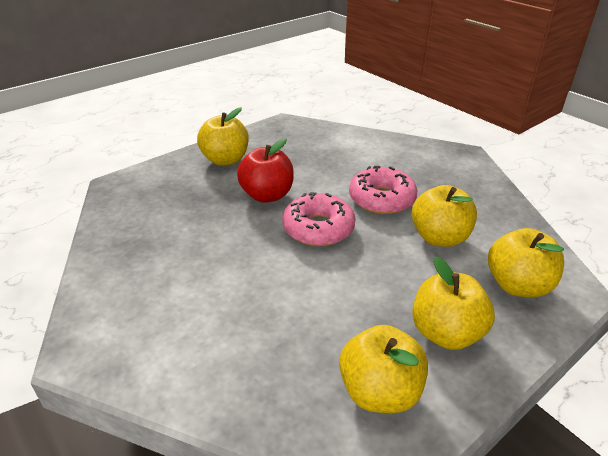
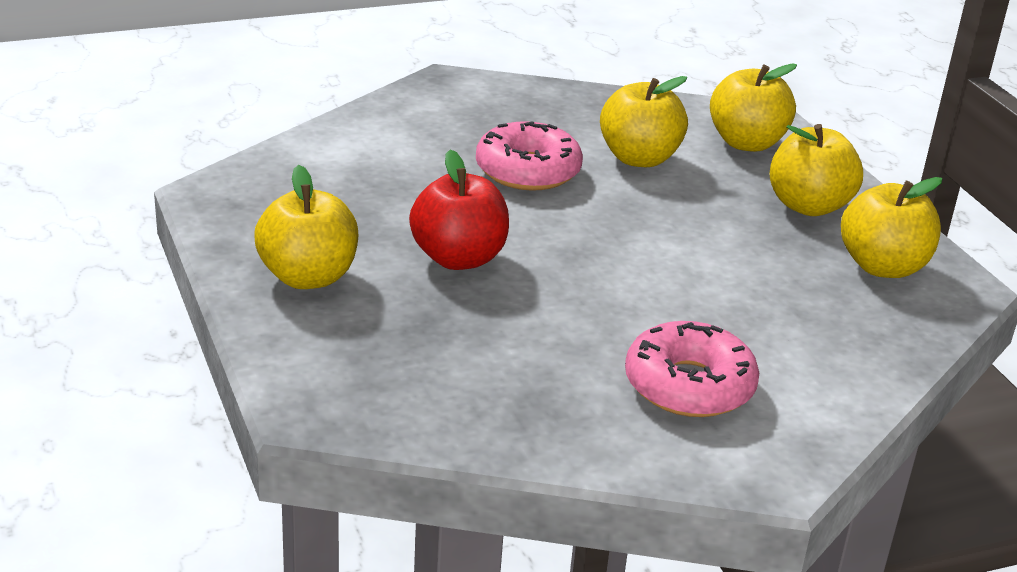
camera: 75 degrees left, 5 degrees down
(318, 228) = (574, 235): pink donut -> pink donut (689, 385)

